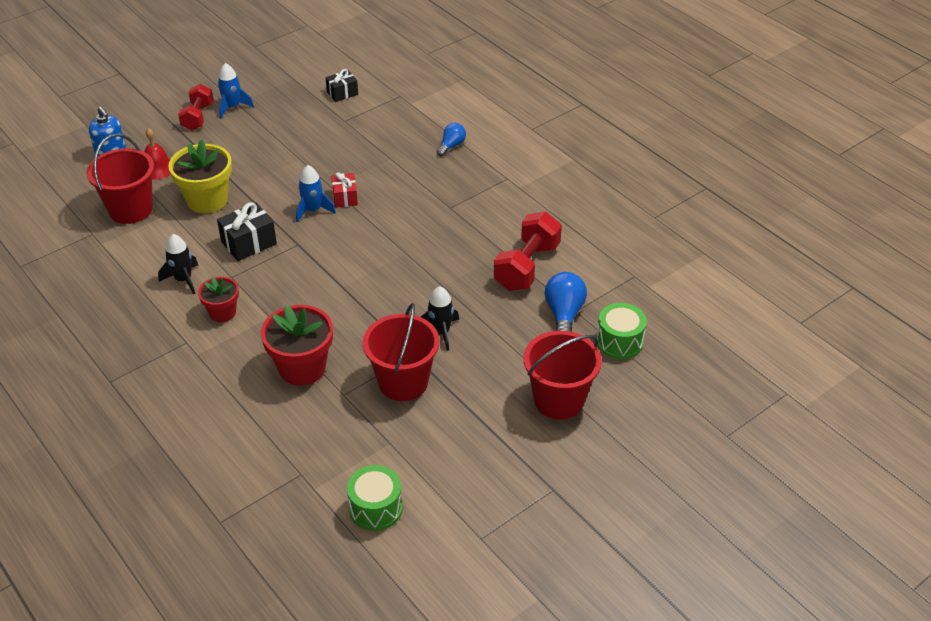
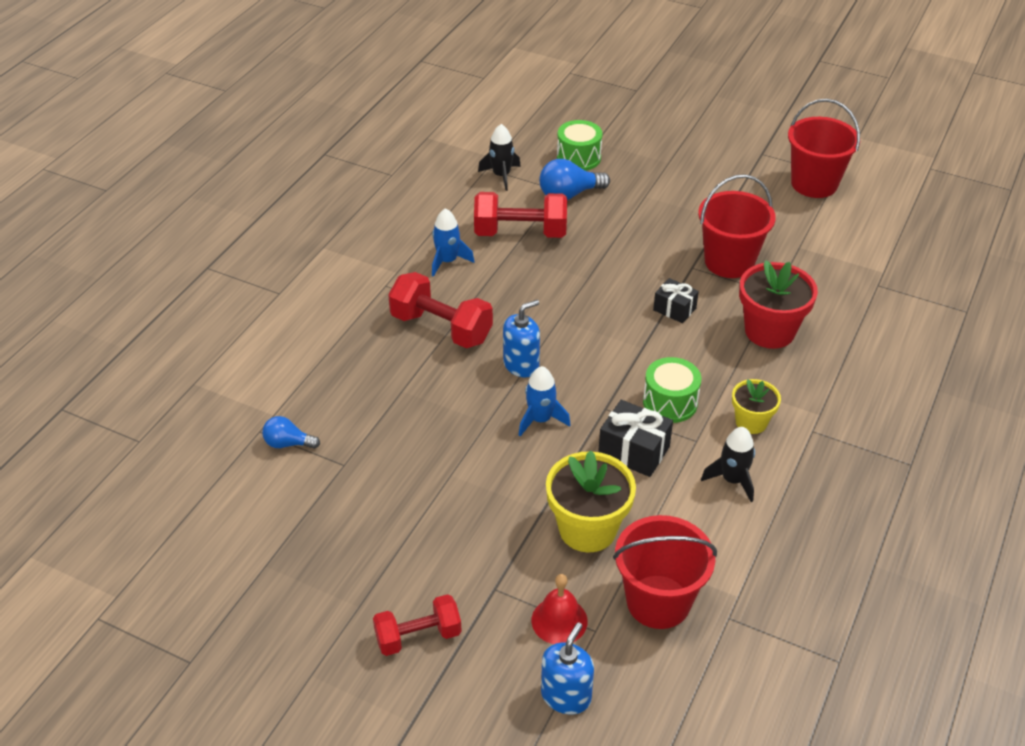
camera: 115 degrees left, 0 degrees up
(222, 312) = (751, 422): red flower pot -> yellow flower pot
(232, 107) = (372, 605): blue rocket -> blue rocket (447, 261)
(342, 93) = (280, 493): black gift -> black gift (674, 309)
(345, 197) = (500, 401): red gift -> none
(372, 218) = (521, 365): none -> blue soap dispenser
(375, 508) = (866, 232): green drum -> green drum (670, 402)
(439, 192) = (441, 328): none -> red dumbbell
(440, 332) = (650, 259): black rocket -> black rocket (501, 176)
(451, 146) = (348, 347): blue light bulb -> blue light bulb (288, 443)
(559, 400) = (671, 173): red bucket -> red bucket (814, 184)

